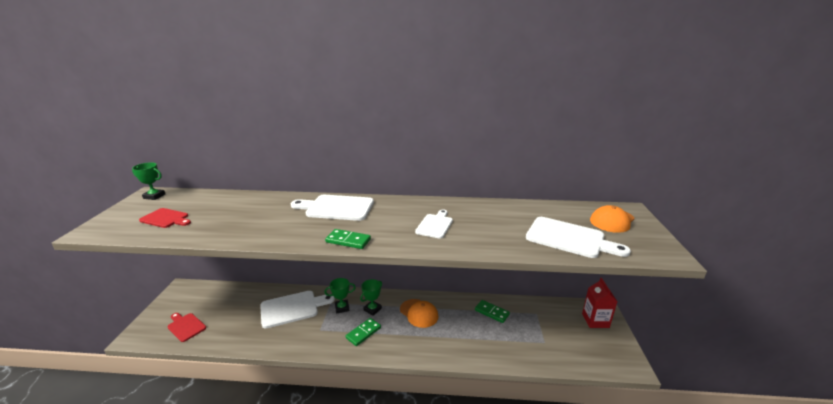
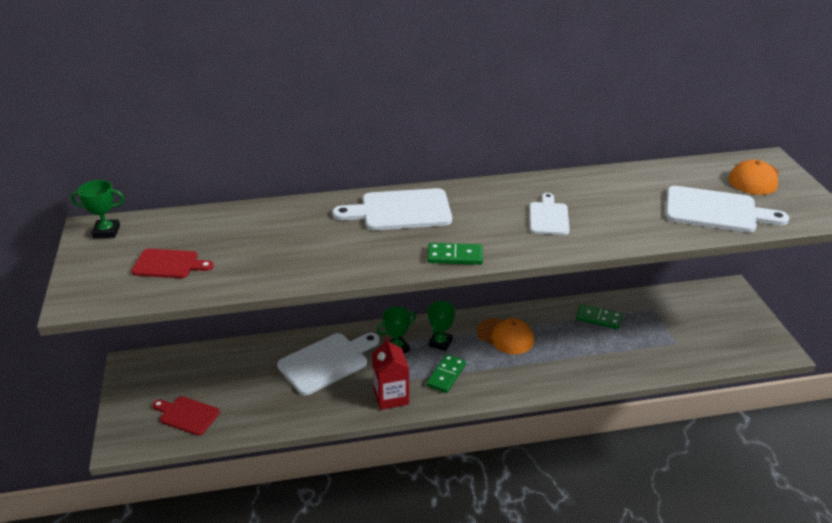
camera: 15 degrees left, 10 degrees up
(595, 320) = (727, 305): red carton -> red carton (391, 396)

